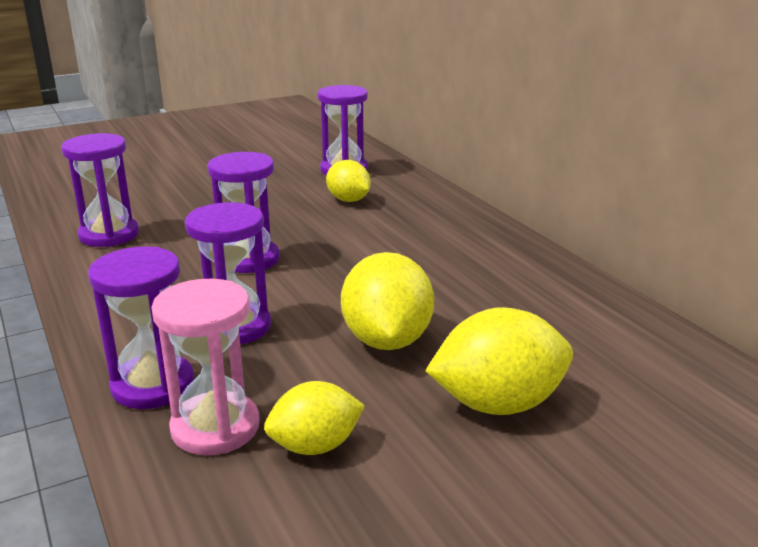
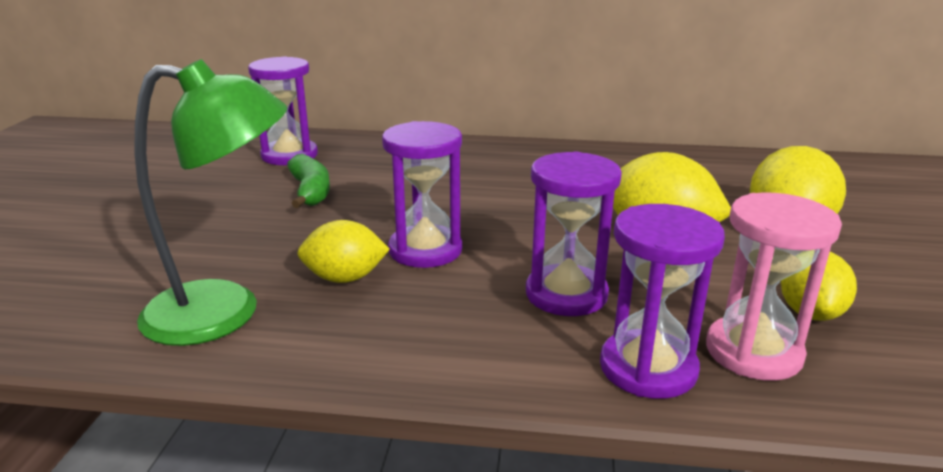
camera: 55 degrees left, 0 degrees up
(109, 235) = (225, 312): purple hourglass -> green lamp
(293, 197) = (310, 192): none -> green banana
(348, 200) = (364, 173): yellow lemon -> yellow lemon (345, 278)

